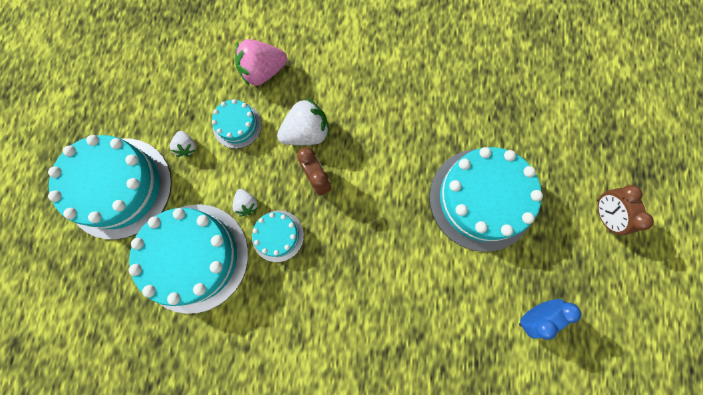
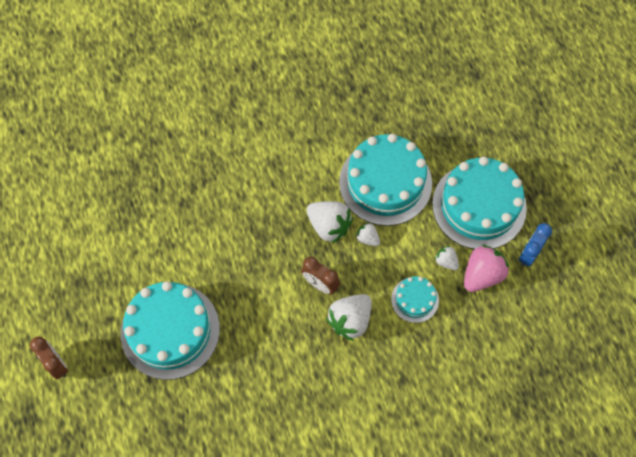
camera: 155 degrees right, 10 degrees down
(263, 72) = (421, 360): pink strawberry -> pink strawberry (482, 275)
(278, 235) = (329, 226): turquoise cake -> white strawberry
(533, 315) = (97, 256): blue clock -> blue clock (529, 254)

